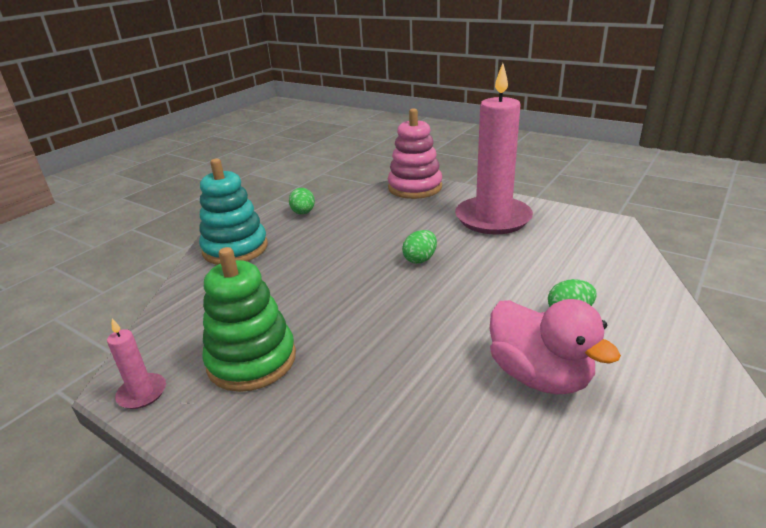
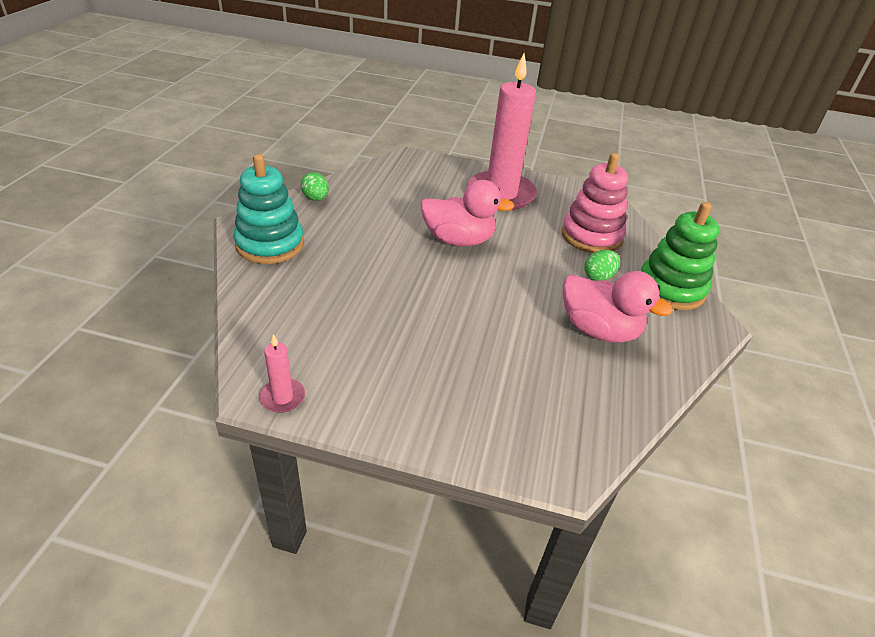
camera: 25 degrees left, 10 degrees up
(252, 360) = (365, 352): green stacking toy -> green stacking toy (670, 289)
(415, 187) = (412, 163): pink stacking toy -> pink stacking toy (591, 236)
(420, 259) = (458, 240): green egg -> pink duck

